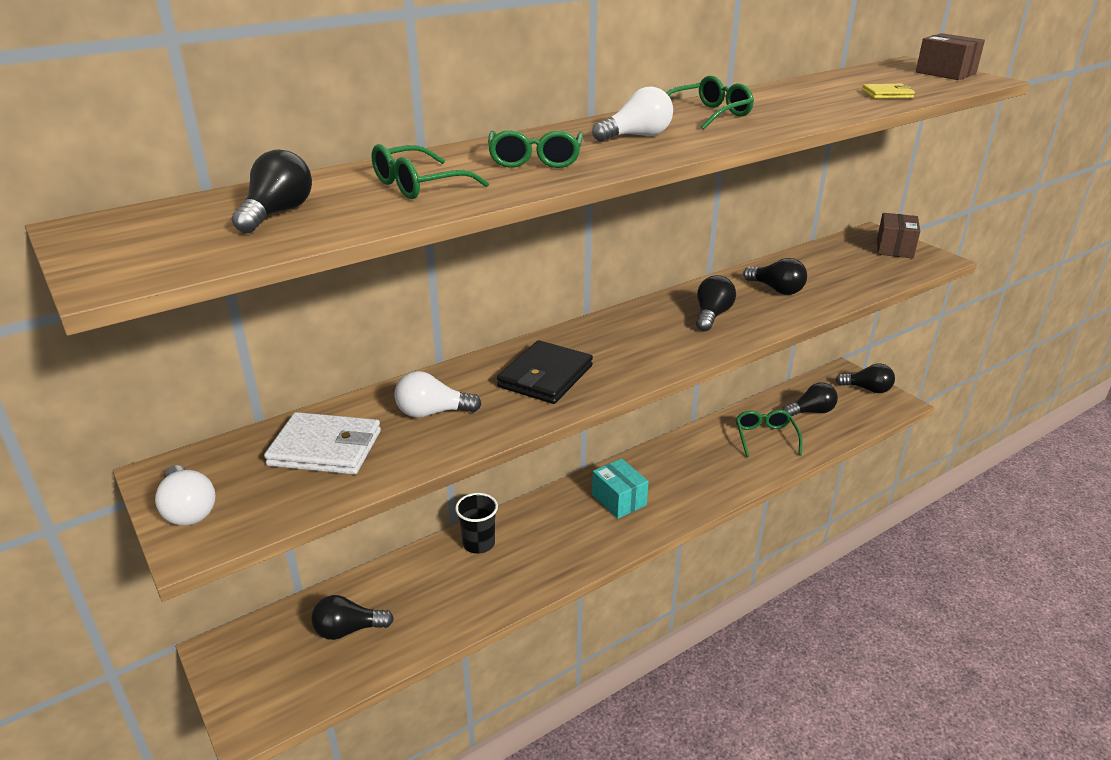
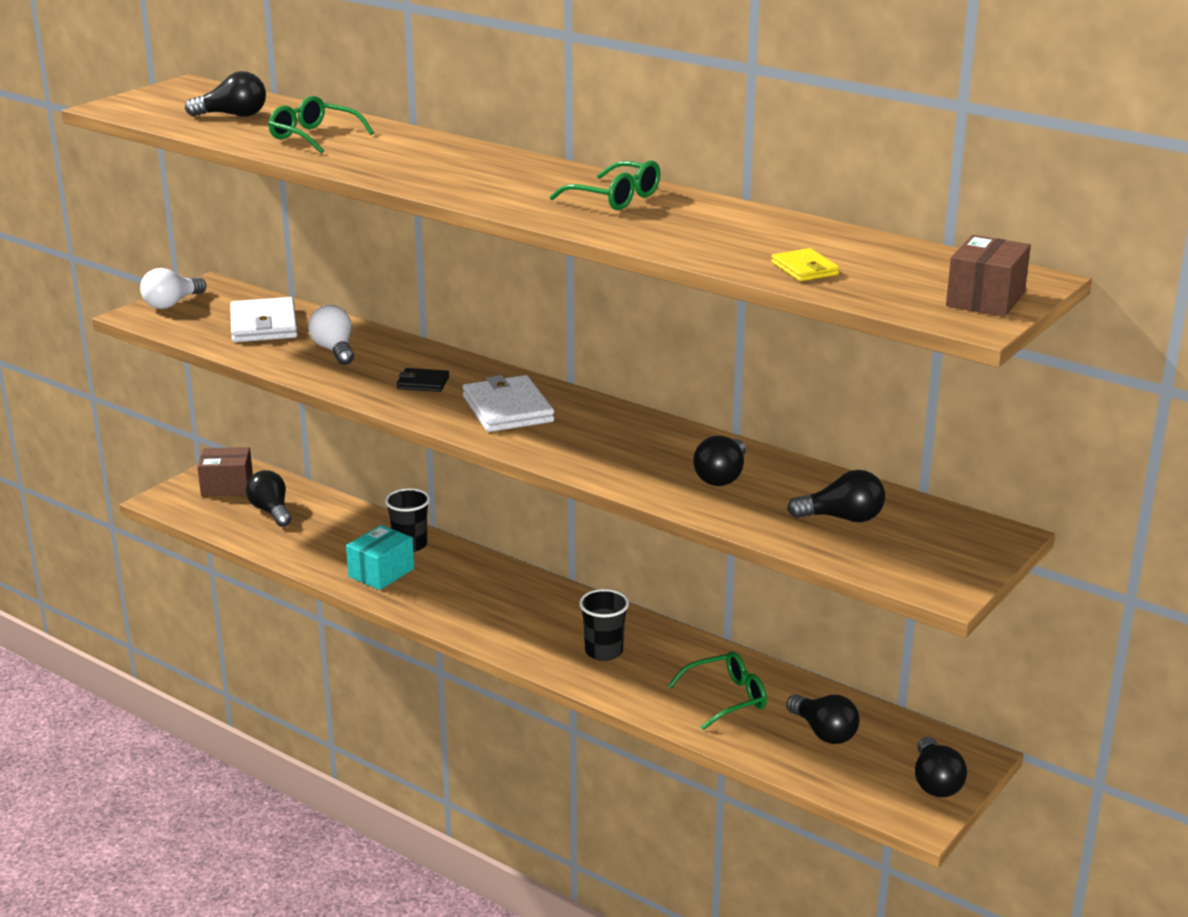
camera: 70 degrees right, 5 degrees down
(535, 160) = (402, 158): green glasses -> none
(545, 376) = (423, 383): black wallet -> black wallet, size x0.53
(619, 500) = (525, 610): turquoise box -> turquoise box (381, 573)
(624, 346) = (507, 409): none -> white wallet
(636, 136) = (505, 180): white light bulb -> none
(691, 475) = (603, 651): none -> black cup
(712, 316) = (615, 445): black light bulb -> black light bulb (842, 518)
(894, 248) = (952, 553): brown box -> brown box (227, 486)

